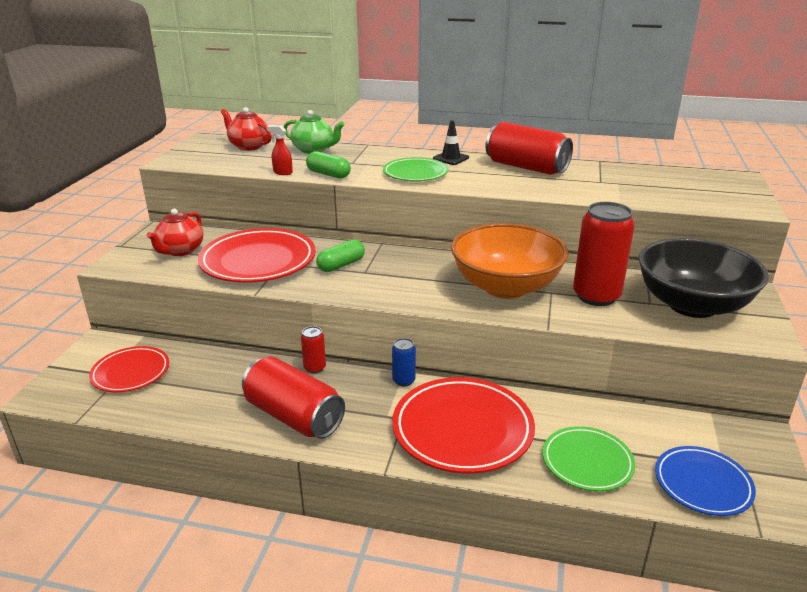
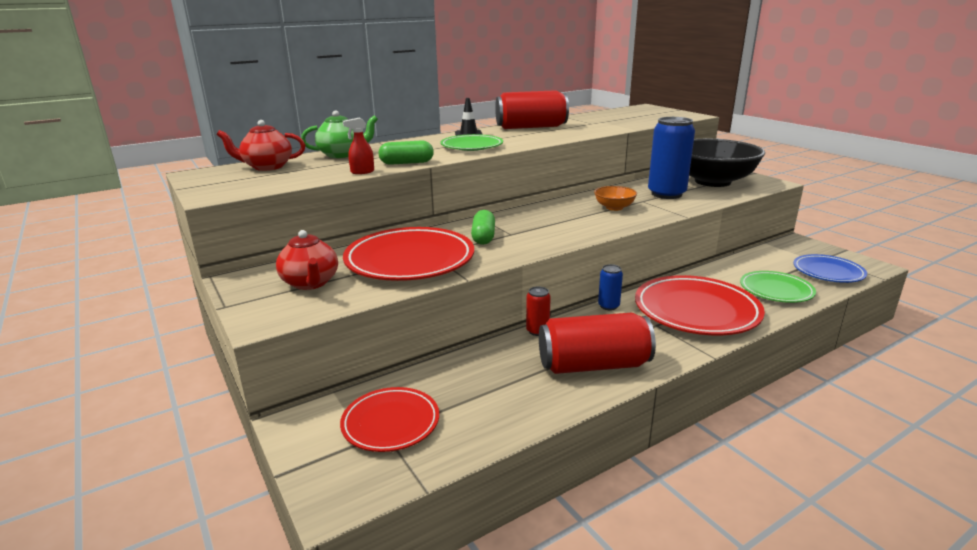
camera: 45 degrees left, 5 degrees down
(506, 287) = (614, 207): orange bowl -> orange bowl, size x0.43
(596, 296) = (666, 194): red can -> blue can

